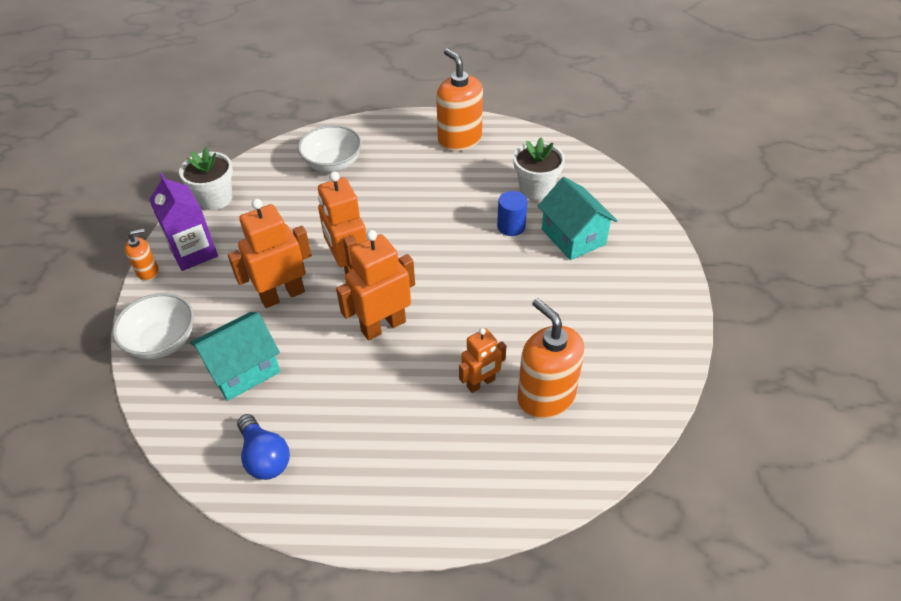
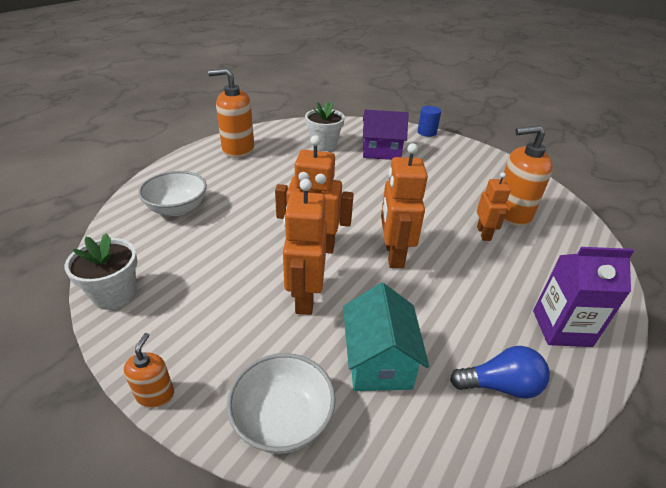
camera: 60 degrees left, 10 degrees down
(194, 252) = (173, 341): purple carton -> purple carton (561, 328)
(511, 226) = (348, 166): blue cylinder -> blue cylinder (427, 132)
(573, 237) = (381, 151): turquoise house -> purple house

